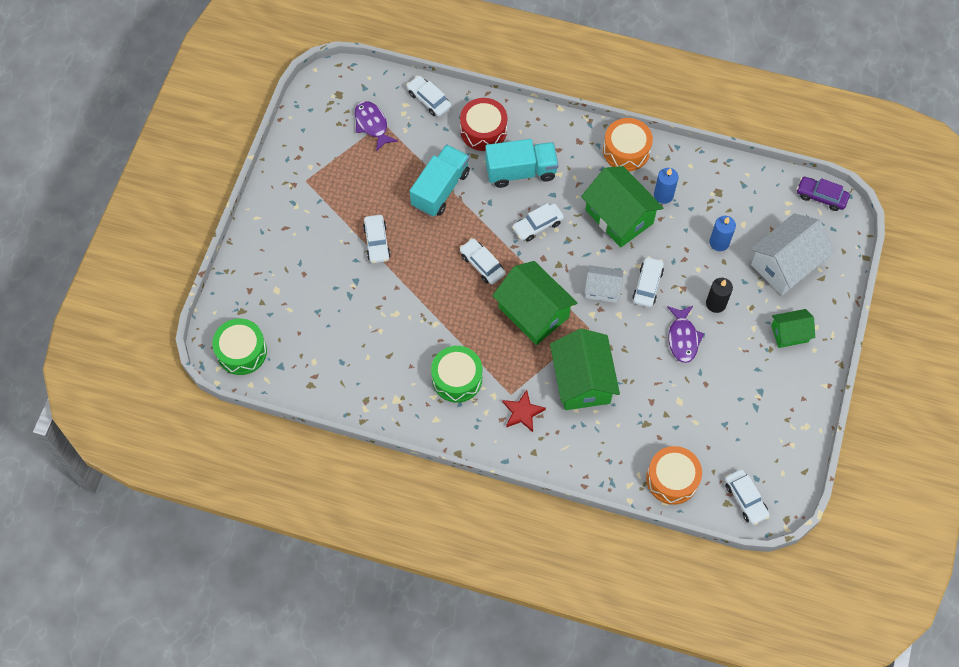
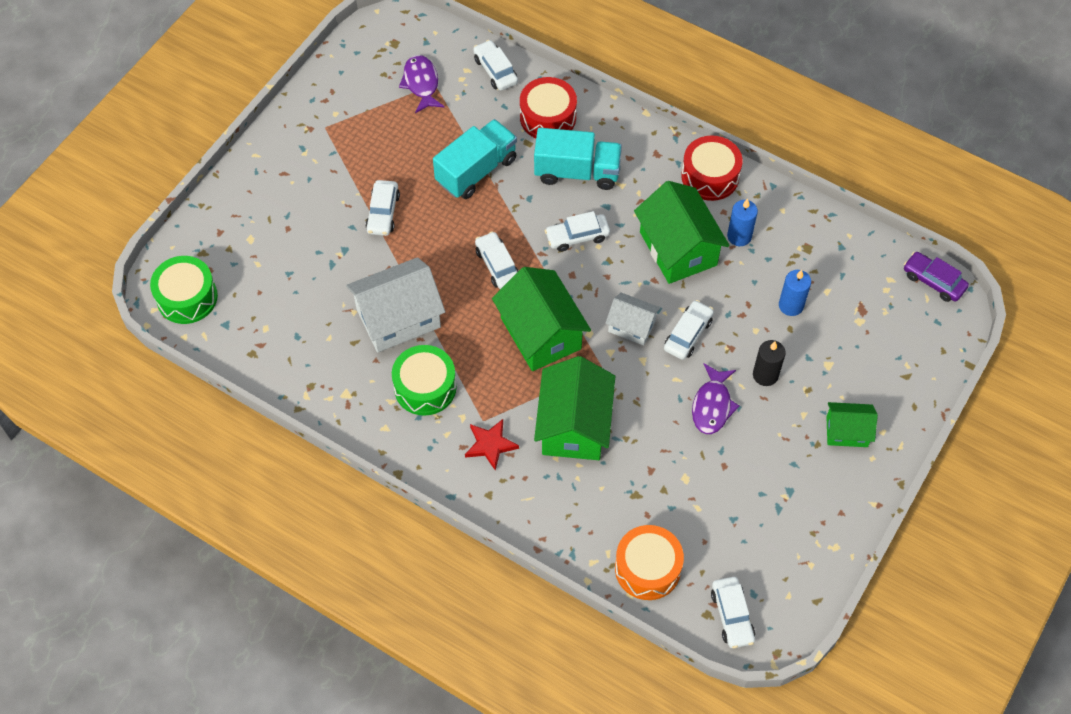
camera: 15 degrees right, 5 degrees down
(626, 150) = (710, 176): orange drum -> red drum
(785, 264) = (866, 349): white house -> white house (398, 318)

